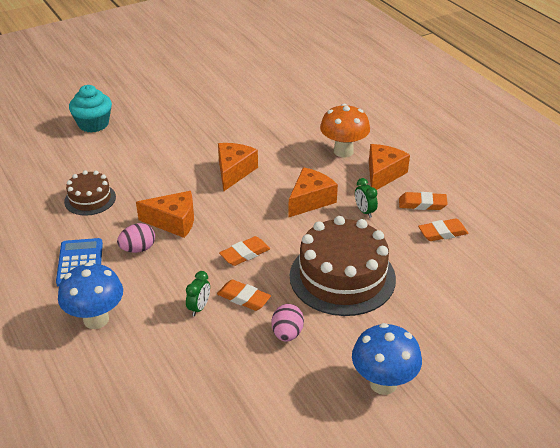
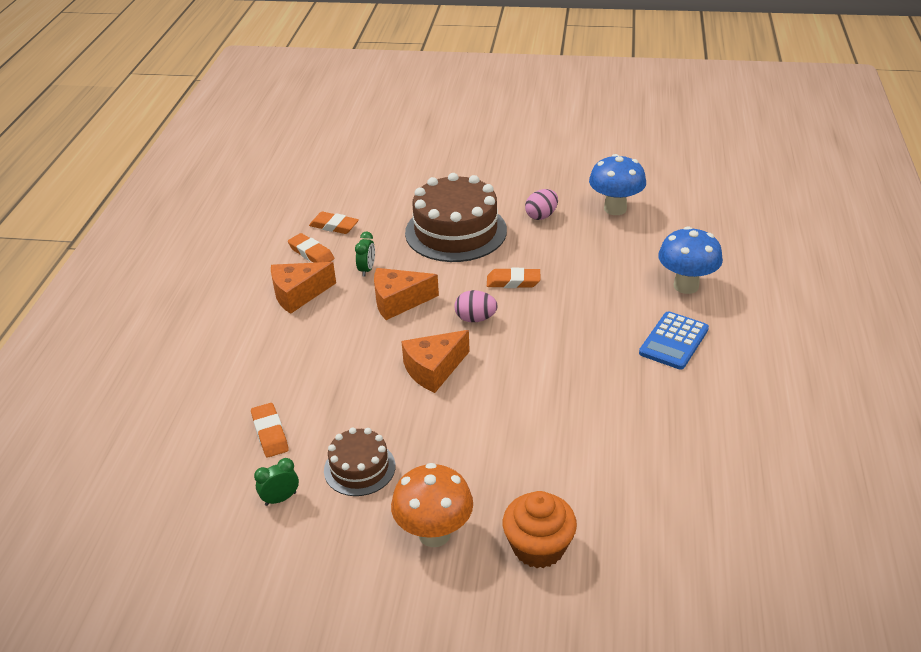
camera: 140 degrees left, 0 degrees up
(90, 199) = (621, 413): brown cake -> brown cake (359, 468)
(93, 124) = (538, 547): turquoise cupcake -> orange cupcake
(138, 249) = (607, 330): pink egg -> pink egg (475, 319)
(173, 222) = (550, 341): orange cheese -> none
(199, 308) = (592, 258): green clock -> green clock (280, 498)
(243, 298) = (549, 250): orange eraser -> orange eraser (270, 433)
(343, 151) = (295, 337): orange mushroom -> orange mushroom (434, 534)
(383, 383) = (510, 168): blue mushroom -> blue mushroom (615, 209)

